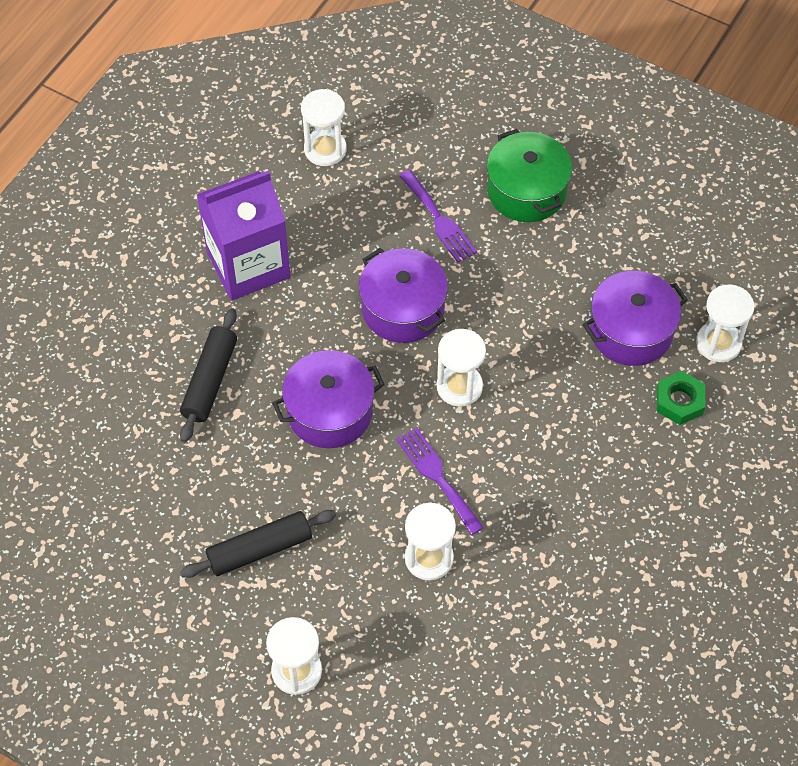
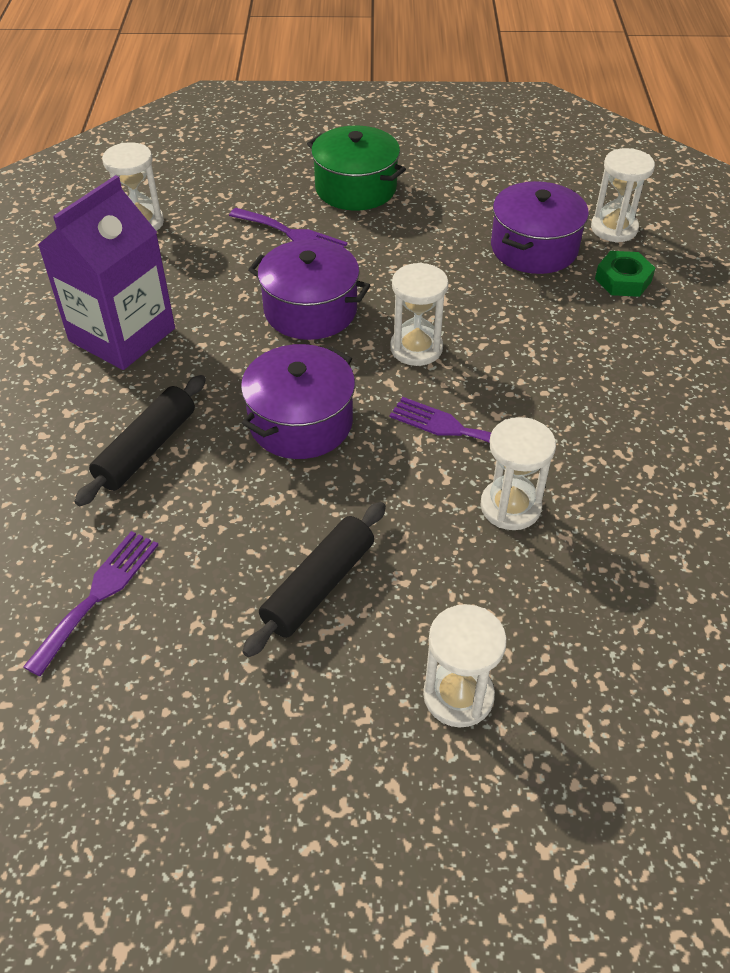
camera: 30 degrees left, 10 degrees down
(119, 482) = (98, 595): none -> purple fork
(210, 381) = (147, 449): black rolling pin -> black rolling pin turned 45 degrees clockwise

